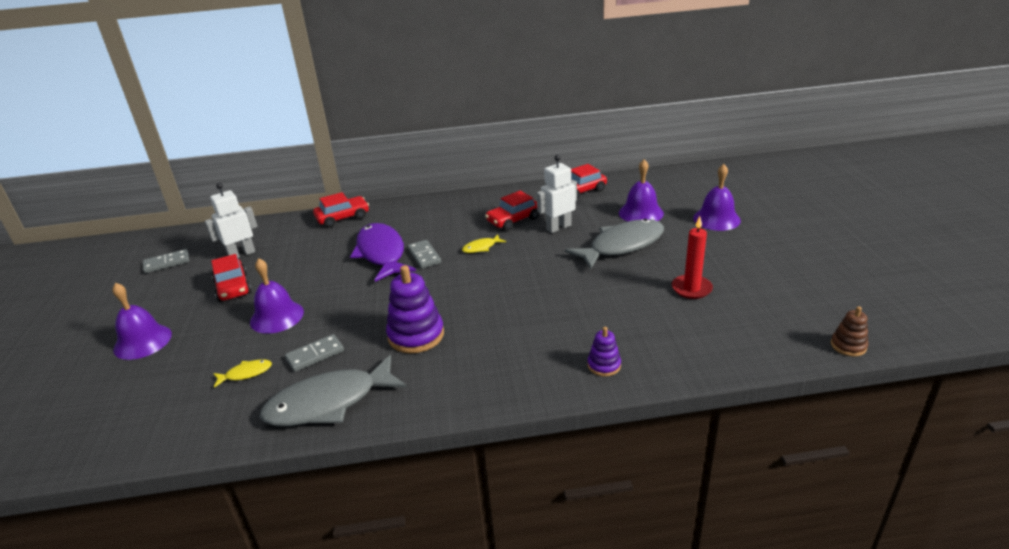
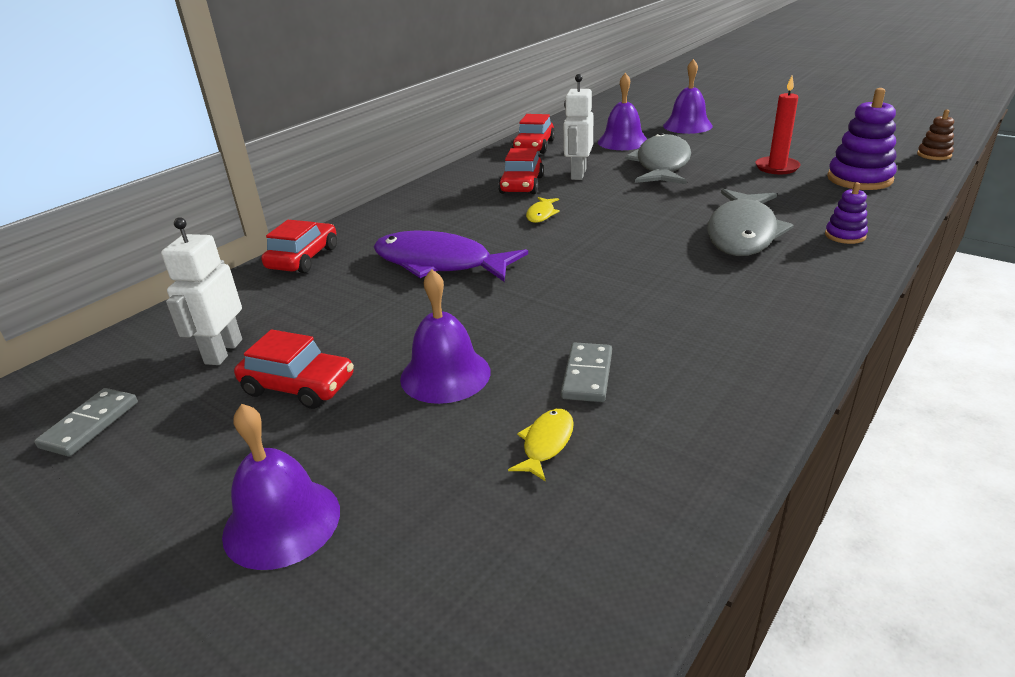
camera: 45 degrees left, 0 degrees up
(329, 403) = (710, 399): grey fish -> grey fish (742, 233)
(416, 335) = (651, 300): purple stacking toy -> purple stacking toy (859, 179)
(424, 256) = (496, 244): grey domino -> none

